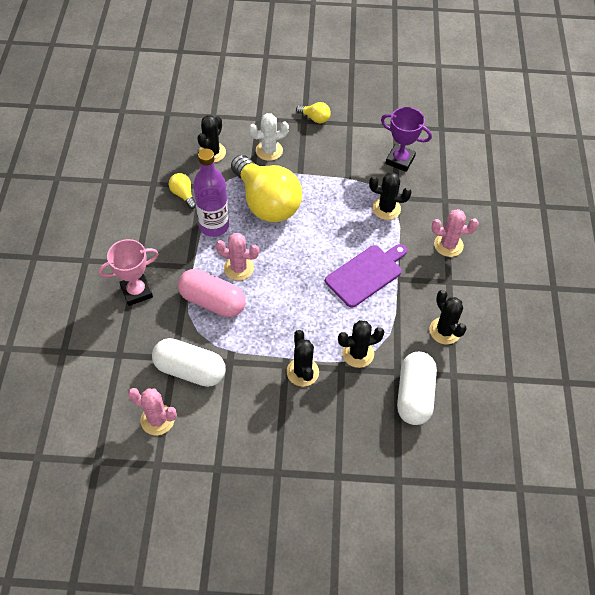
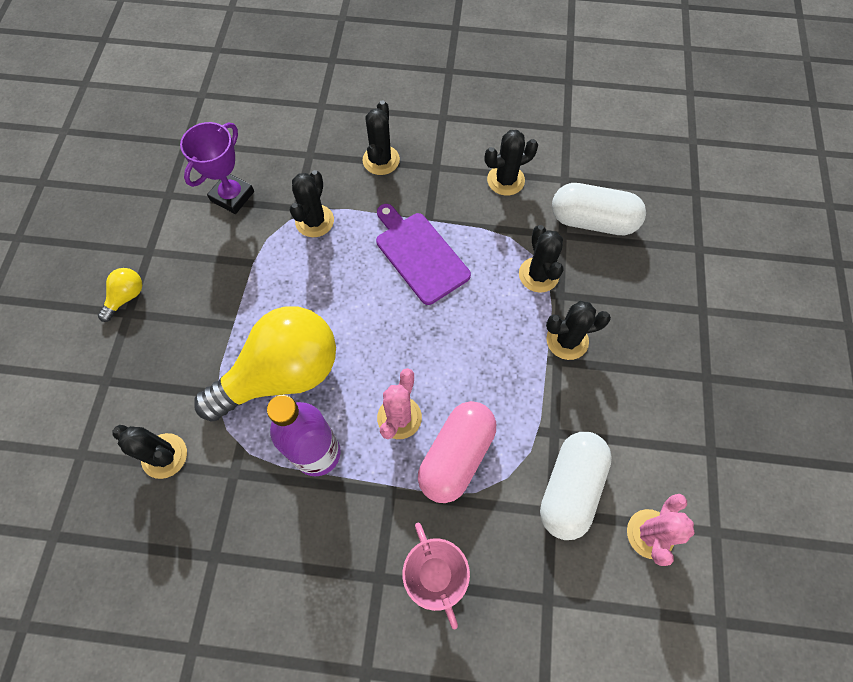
camera: 85 degrees left, 10 degrees up
(183, 195) = (247, 503): yellow light bulb -> none
(269, 150) = (179, 366): white cactus -> none
(448, 245) = (381, 160): pink cactus -> black cactus

